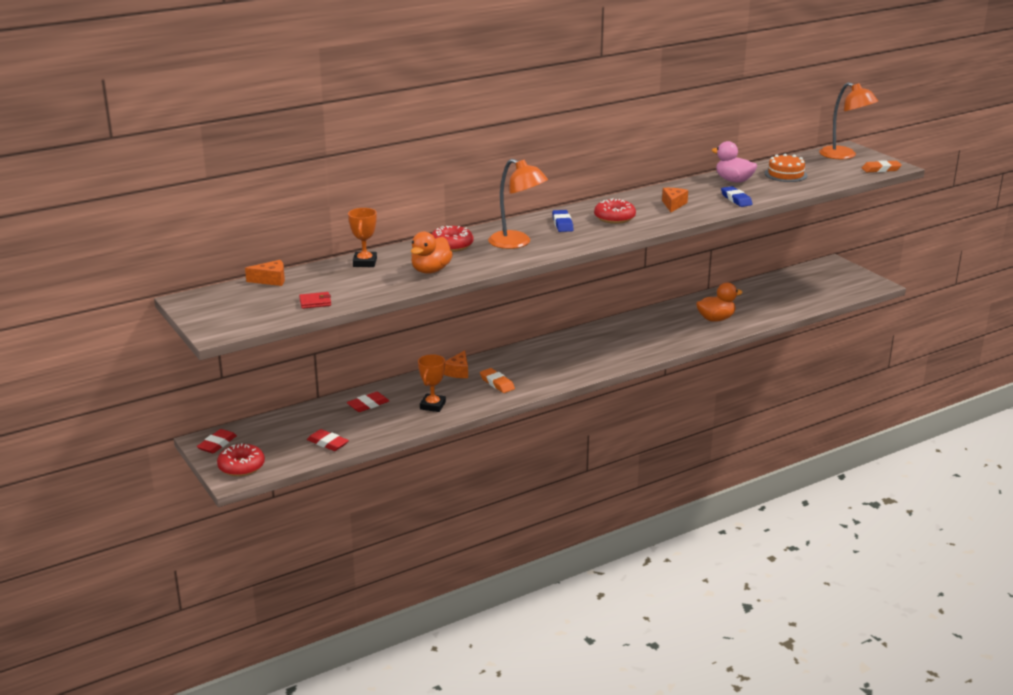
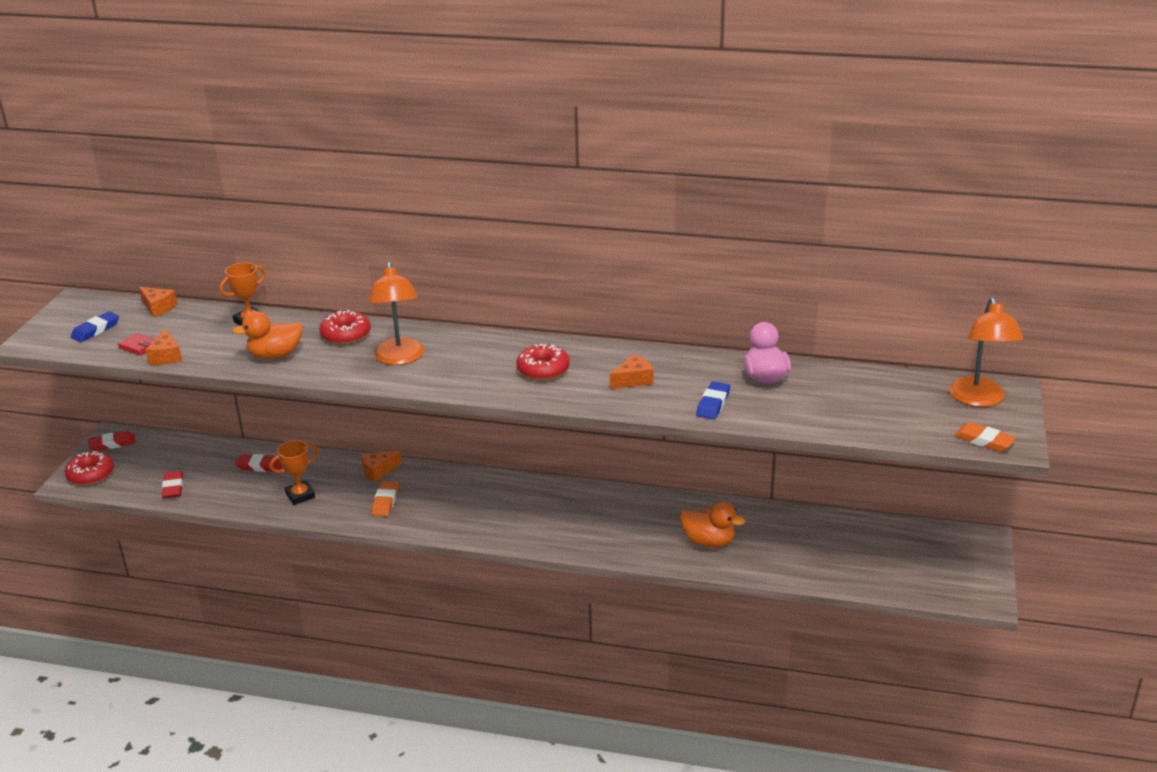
camera: 45 degrees right, 5 degrees up
(352, 299) = (166, 356): none -> orange cheese
(562, 224) = (482, 354): blue eraser -> blue eraser (96, 330)
(785, 174) = (844, 395): orange cake -> none

